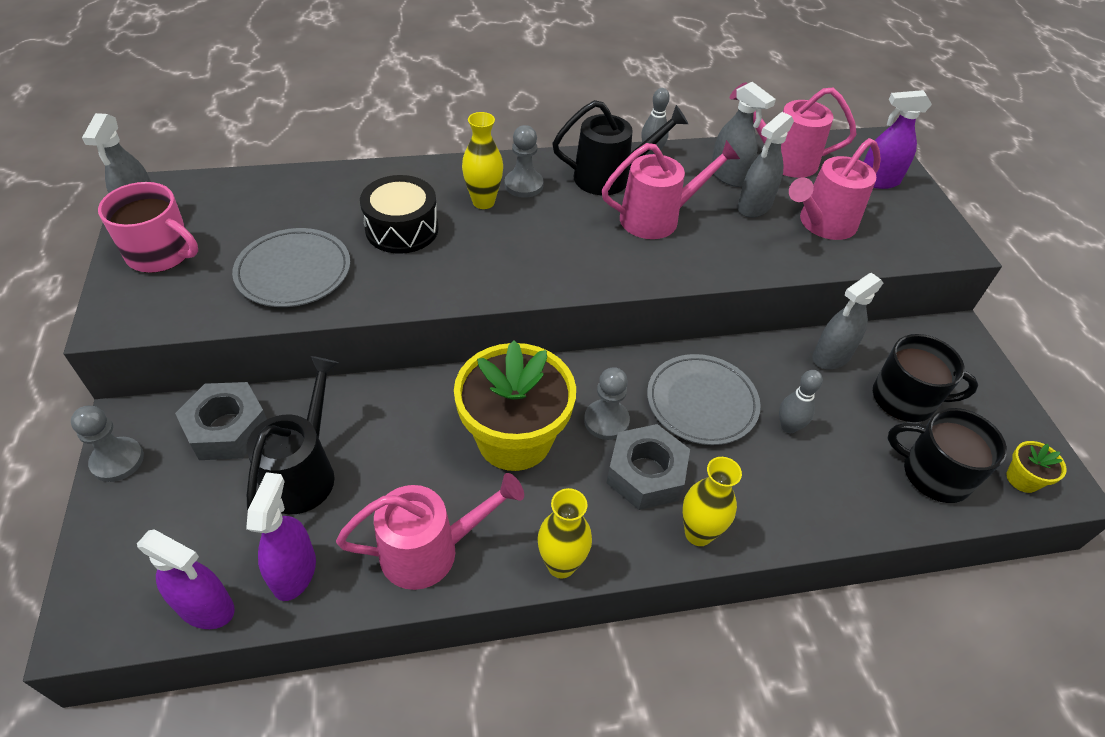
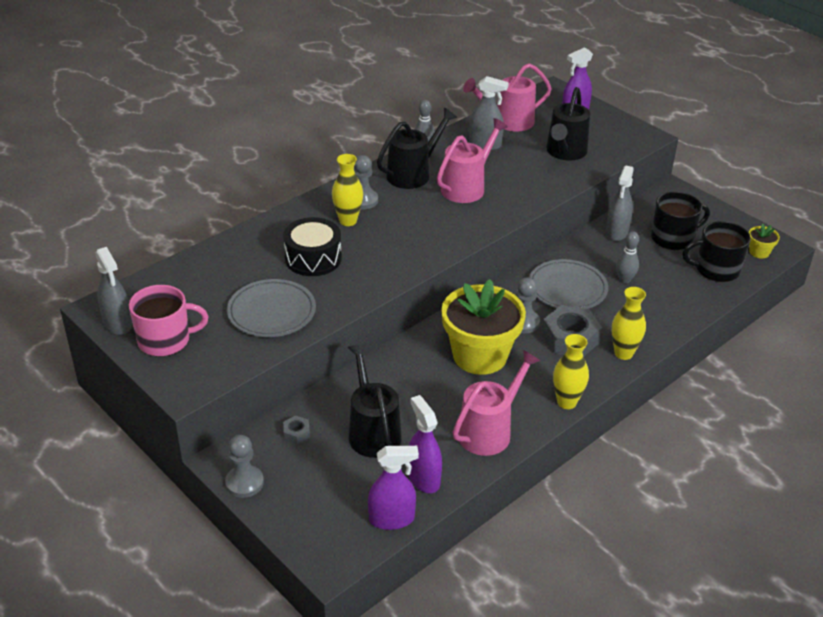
camera: 30 degrees left, 10 degrees down
(227, 429) = (296, 433): grey nut -> grey nut, size x0.46
(754, 206) = (517, 157): grey spray bottle -> none
(822, 224) = (565, 153): pink watering can -> black watering can

